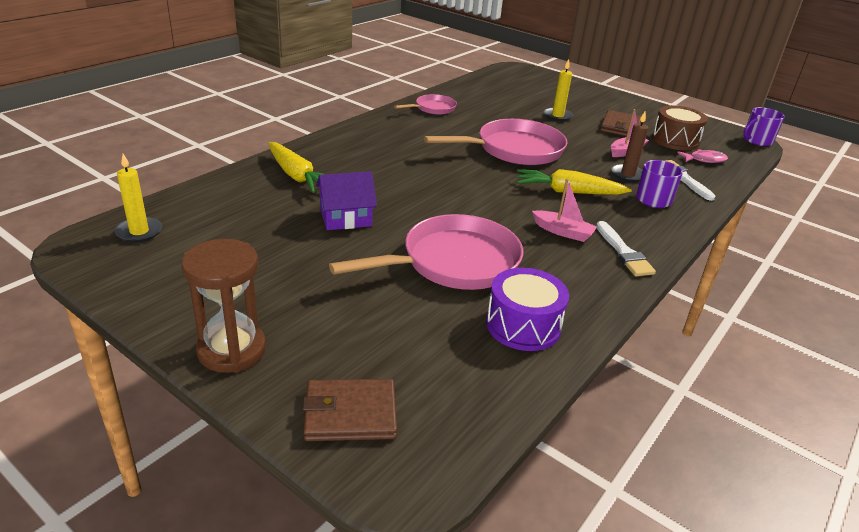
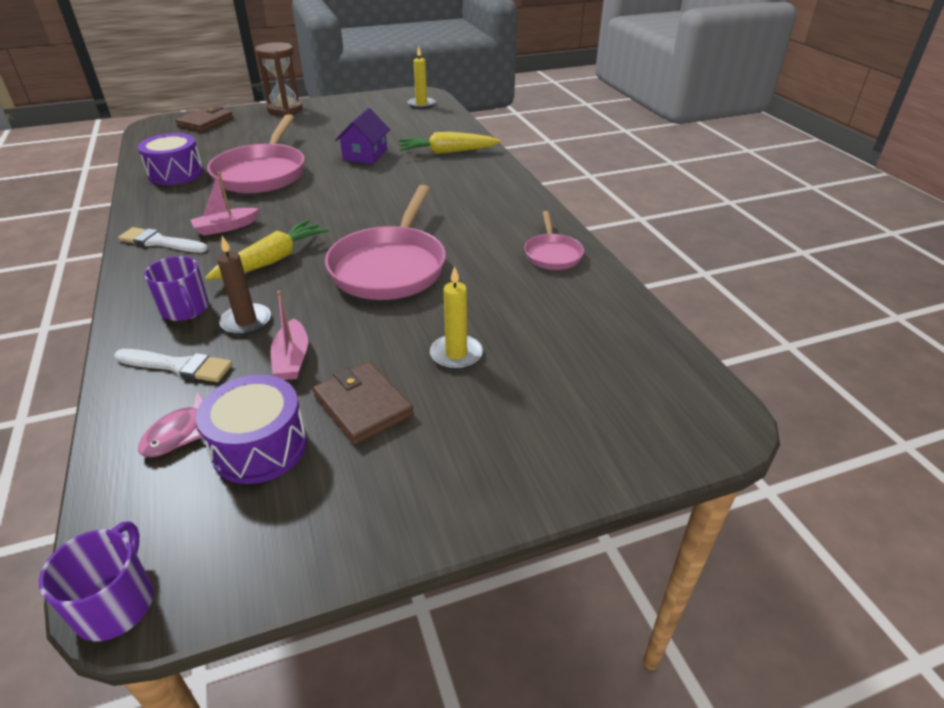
camera: 125 degrees right, 5 degrees up
(675, 140) = (260, 447): brown drum -> purple drum

